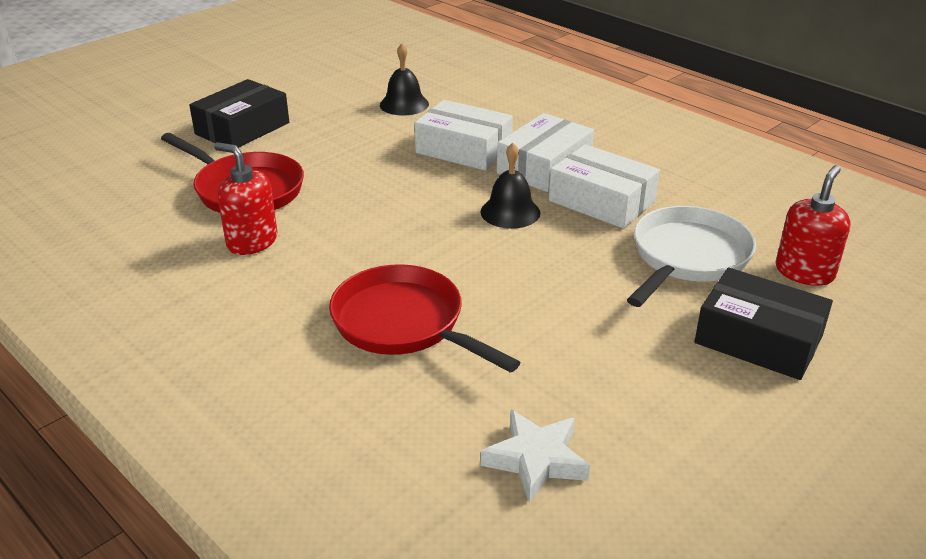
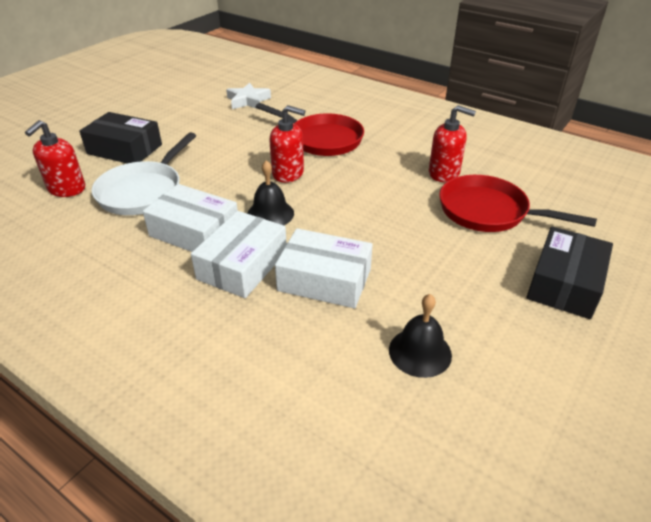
camera: 170 degrees right, 5 degrees up
(477, 264) = (288, 173): none -> red soap dispenser

